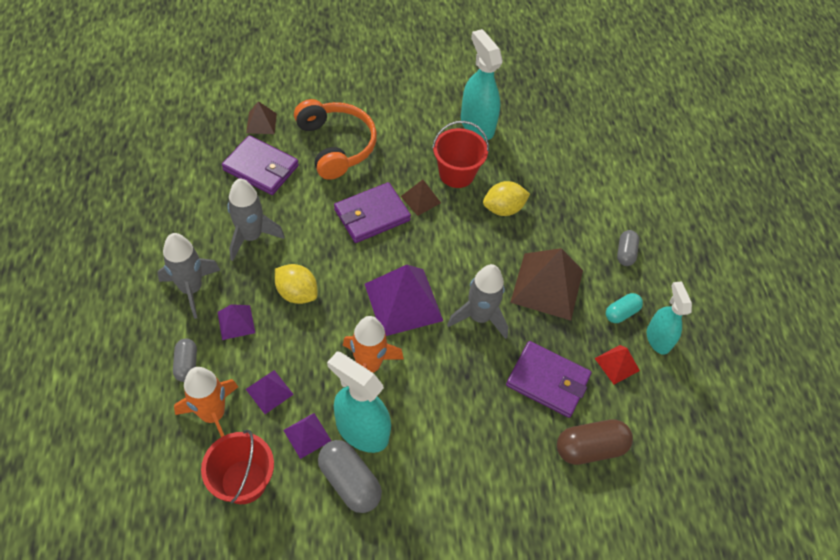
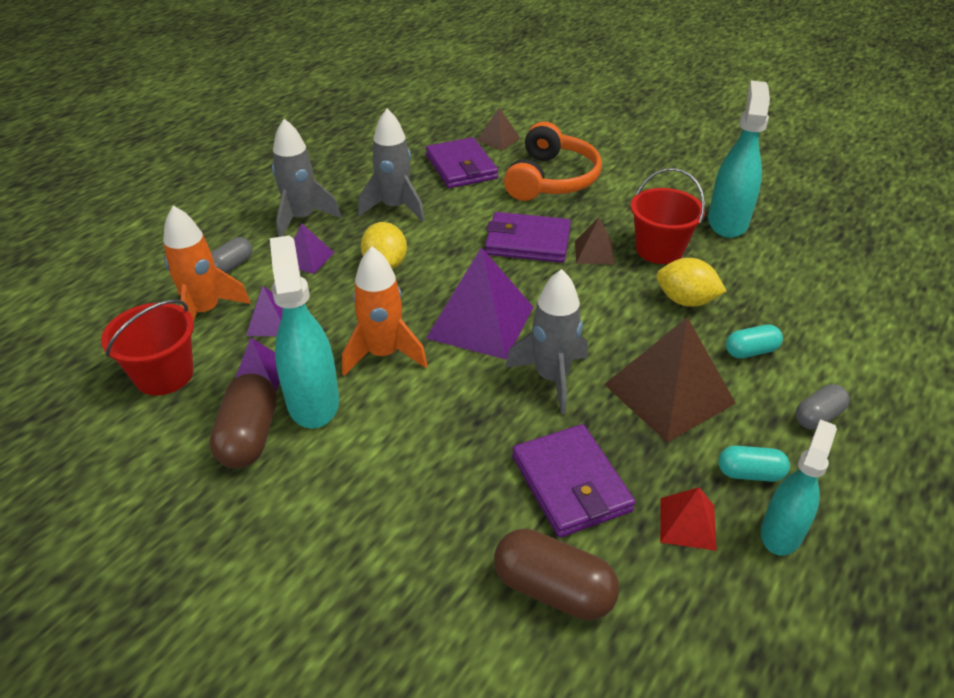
camera: 45 degrees right, 15 degrees down
(349, 482) = (249, 436): grey capsule -> brown capsule
(564, 227) = (750, 351): none -> turquoise capsule

